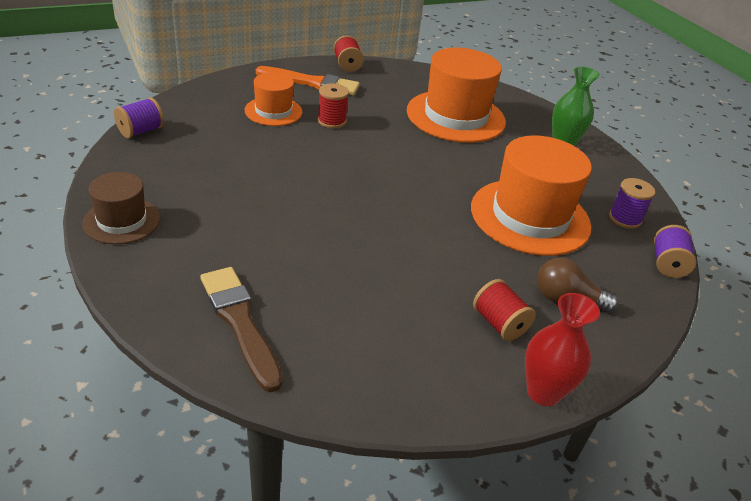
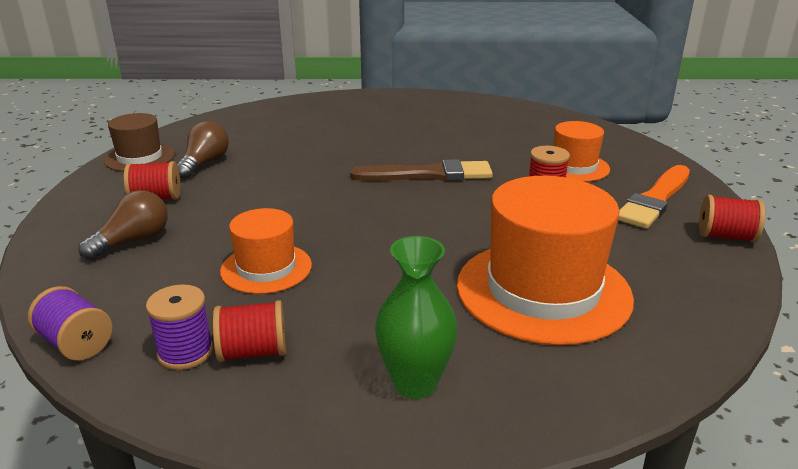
camera: 120 degrees right, 10 degrees down
(122, 221) = (411, 99): brown hat -> brown hat (140, 158)
(141, 131) = (541, 112): purple spool -> none
(240, 322) = (273, 118): brown brush -> brown brush (428, 175)
(407, 325) = (204, 164): none -> brown light bulb
(530, 216) = (266, 268): orange hat -> orange hat, size x0.55
(543, 392) = (76, 194): red vase -> none
(599, 196) = (253, 352): none -> red spool

